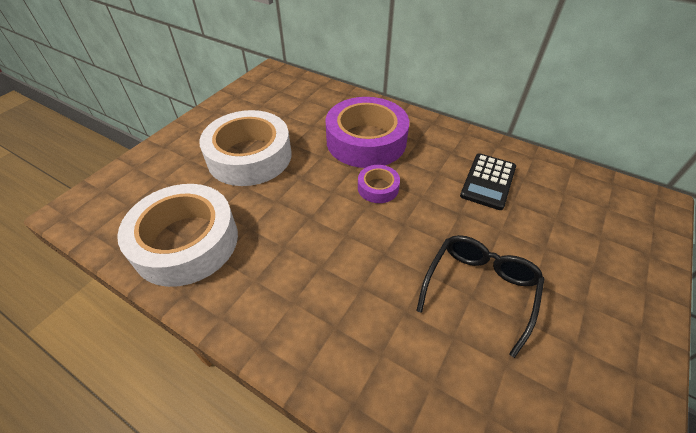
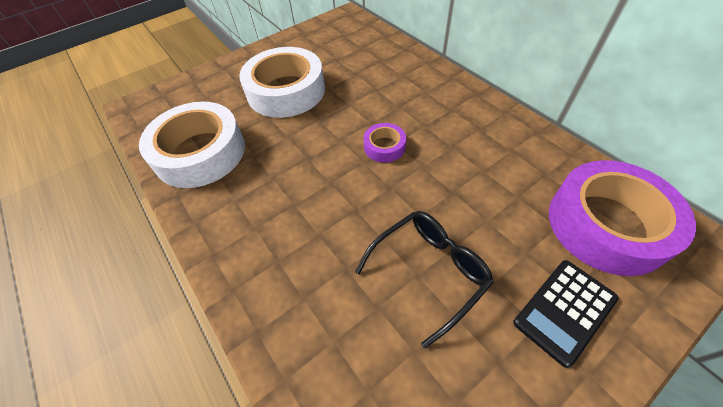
camera: 25 degrees right, 5 degrees up
(366, 141) = (398, 98): purple tape -> purple tape (607, 224)
(488, 181) = (502, 168): black calculator -> black calculator (564, 310)

